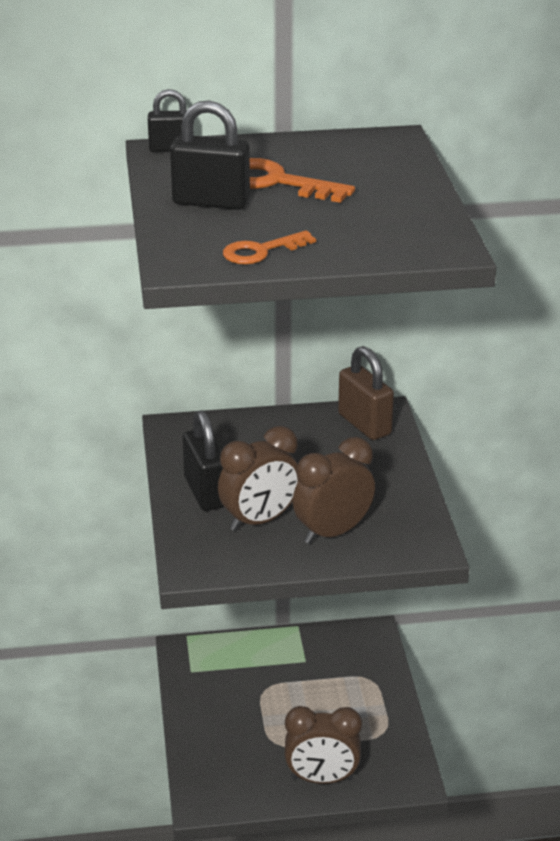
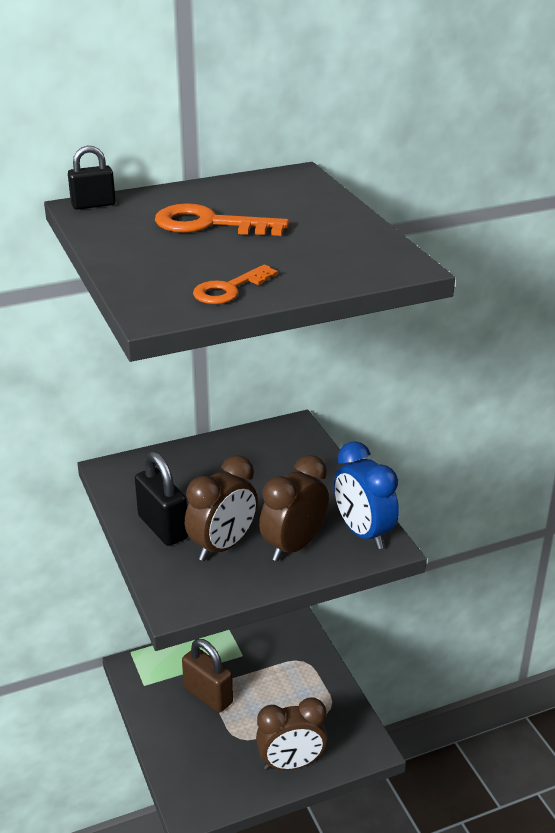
camera: 15 degrees left, 0 degrees up
(211, 202) = (156, 249): black padlock -> none
(364, 424) = (283, 440): brown padlock -> brown padlock (208, 695)
(411, 531) = (363, 533): none -> blue clock

